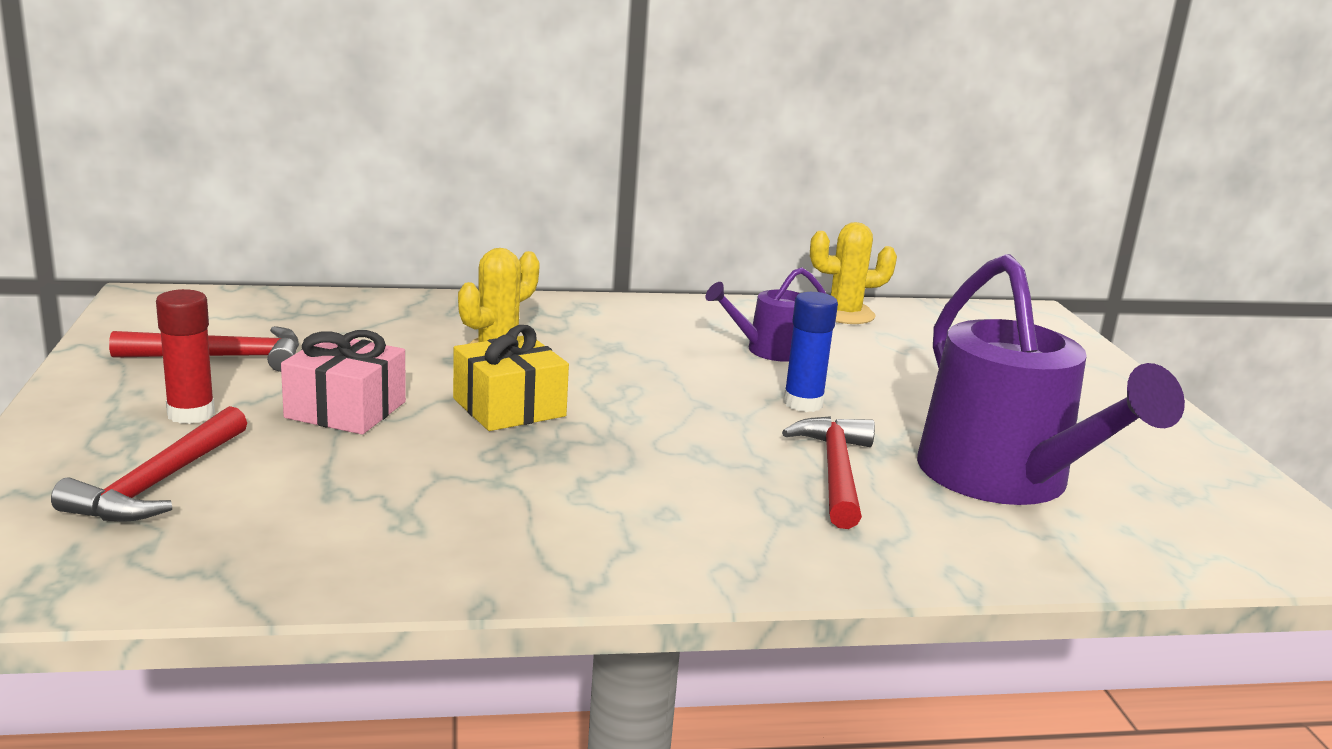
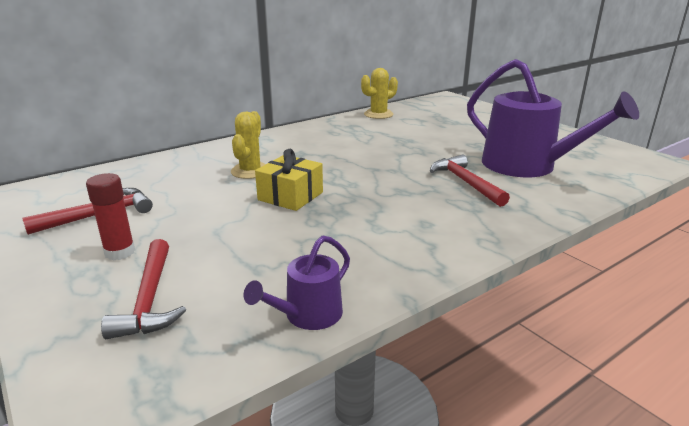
camera: 25 degrees left, 5 degrees up
(346, 410) = (208, 222): pink gift -> none
(770, 350) = (370, 137): purple watering can -> purple watering can (308, 315)
(803, 403) = (413, 157): blue glue stick -> none

